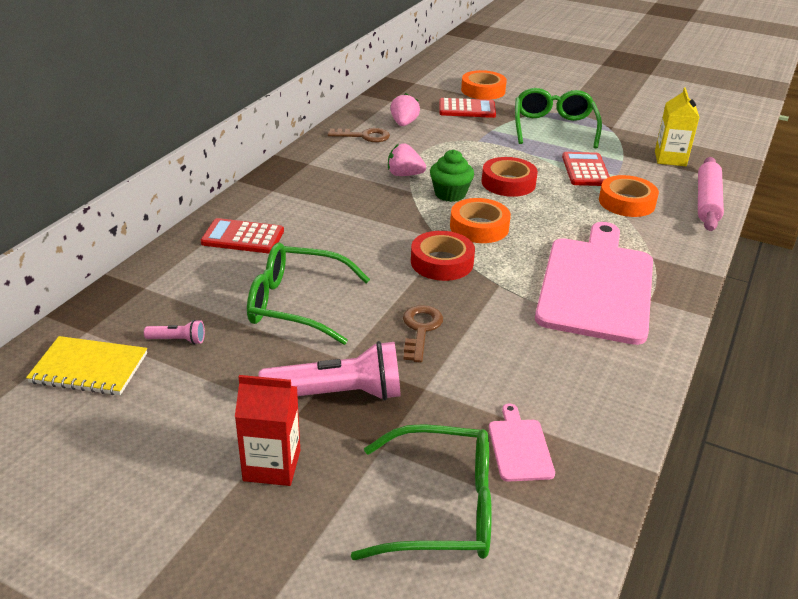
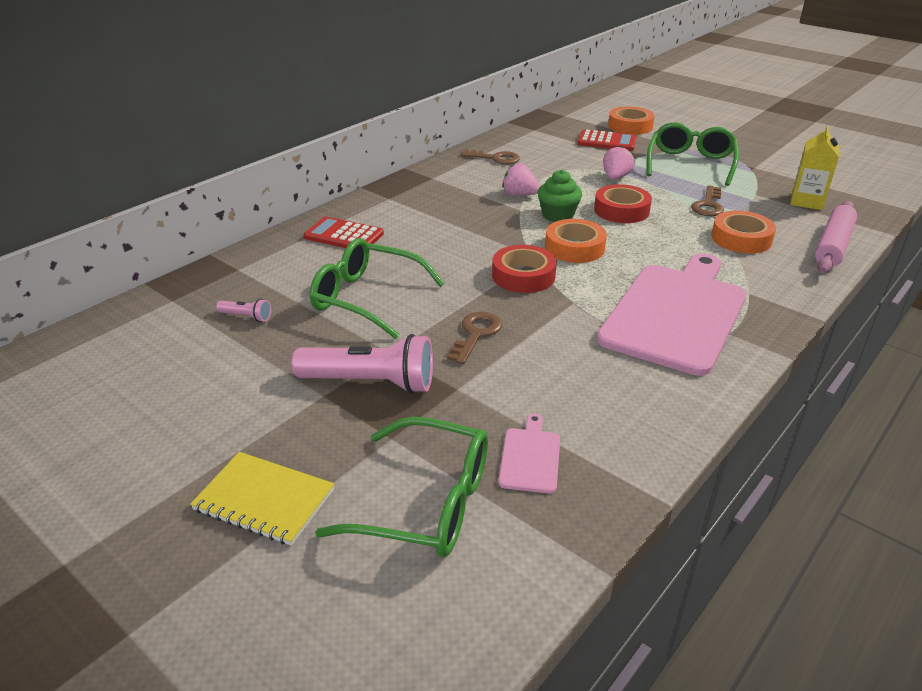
camera: 15 degrees right, 0 degrees up
(89, 368) = (160, 331): yellow notebook -> yellow notebook (264, 500)
(272, 465) = (281, 438): red carton -> none
(404, 124) = (538, 150): pink strawberry -> pink strawberry (615, 177)
(585, 170) = (708, 205): red calculator -> brown key

